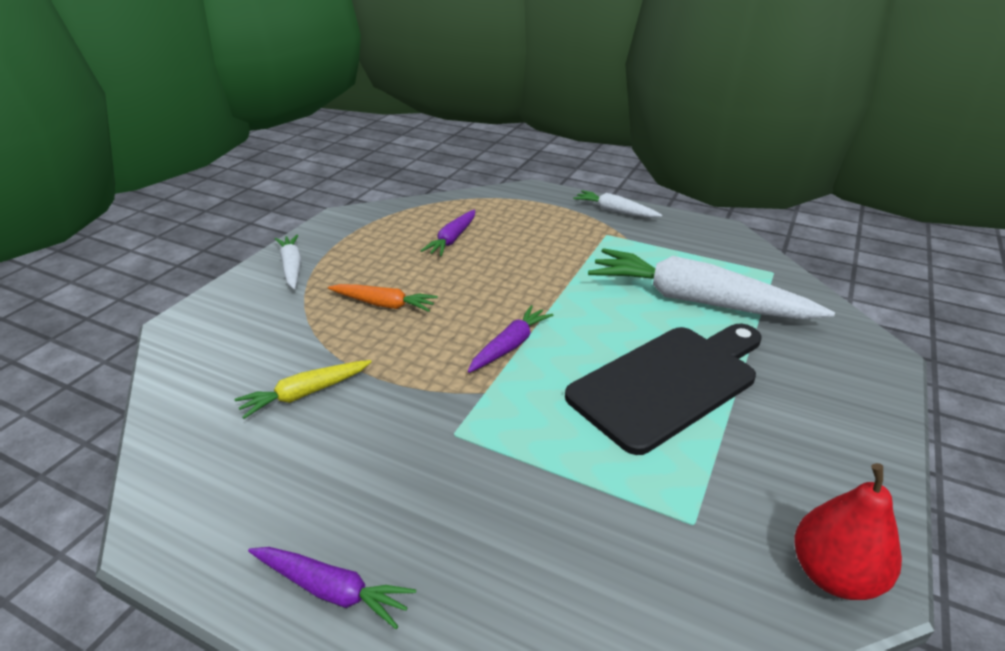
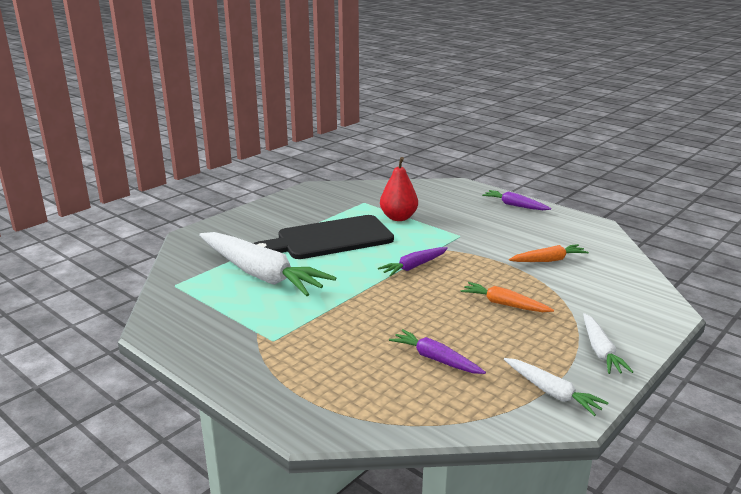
camera: 165 degrees left, 10 degrees down
(305, 394) = (548, 260): yellow carrot -> orange carrot
(452, 239) = (435, 359): purple carrot -> purple carrot turned 90 degrees counterclockwise
(615, 211) = (235, 369): white carrot -> white carrot (552, 392)
(833, 575) = (325, 189): red pear -> red pear (398, 218)

